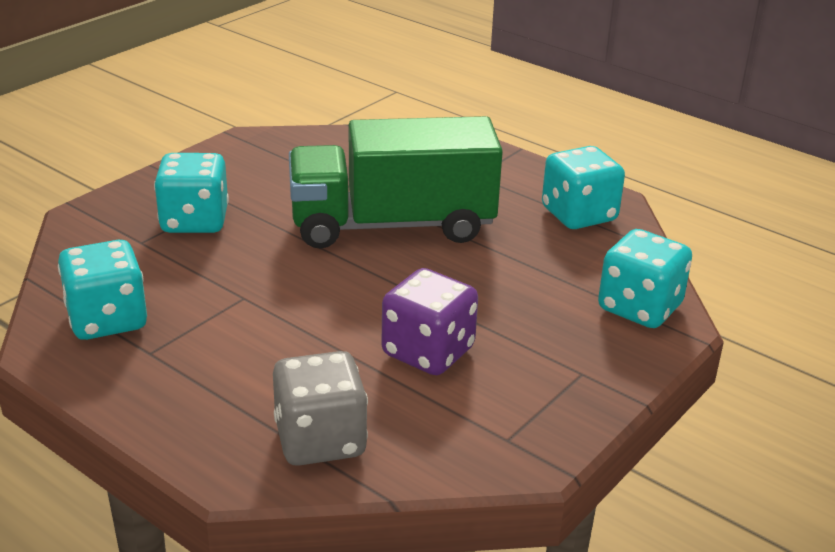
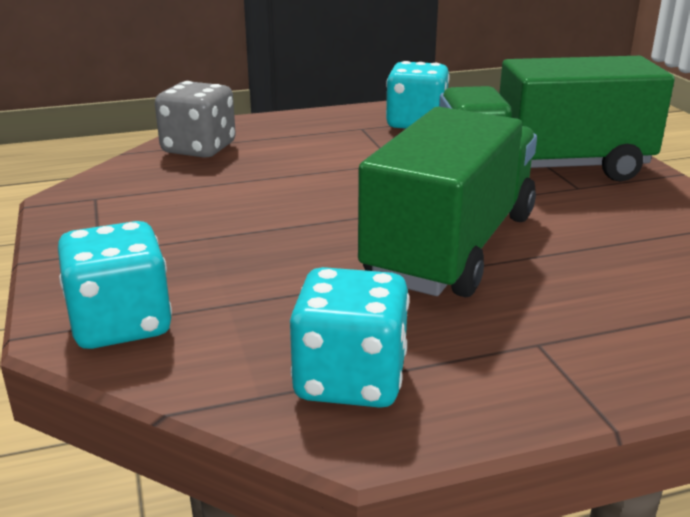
camera: 125 degrees right, 5 degrees down
(194, 221) = (542, 169): turquoise dice -> green truck
(428, 352) = (228, 201): purple dice -> none

